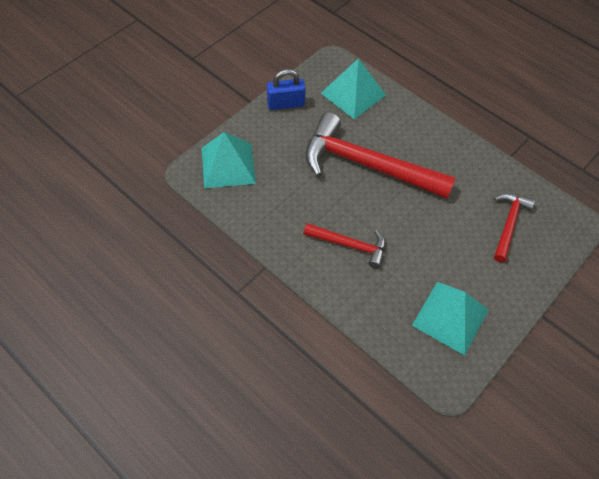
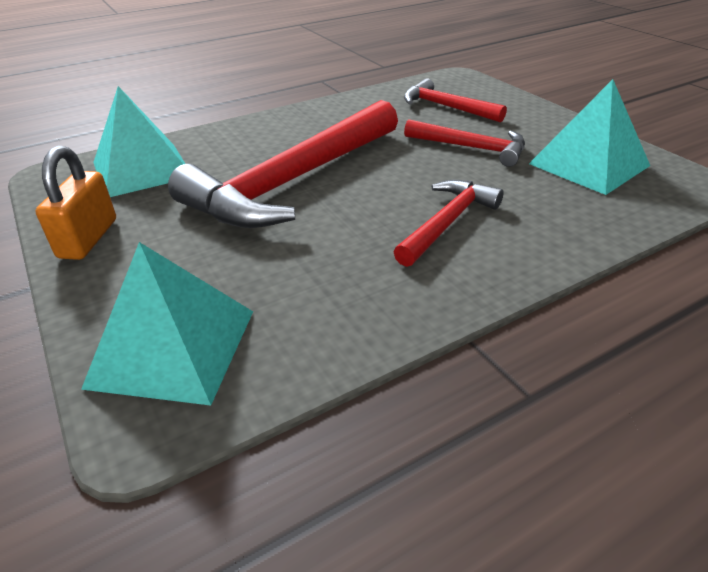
camera: 70 degrees left, 20 degrees down
(285, 104) = (88, 238): blue padlock -> orange padlock
(446, 247) = (471, 148): none -> red hammer

